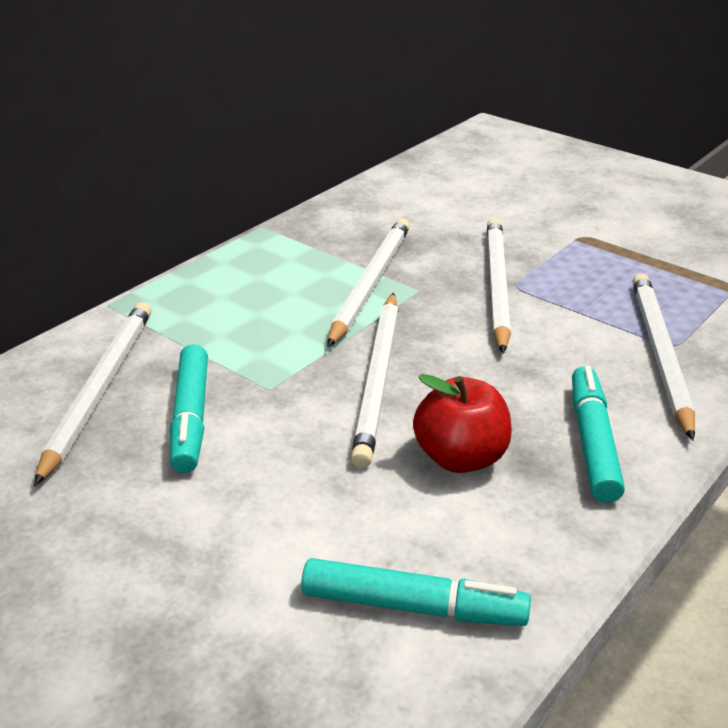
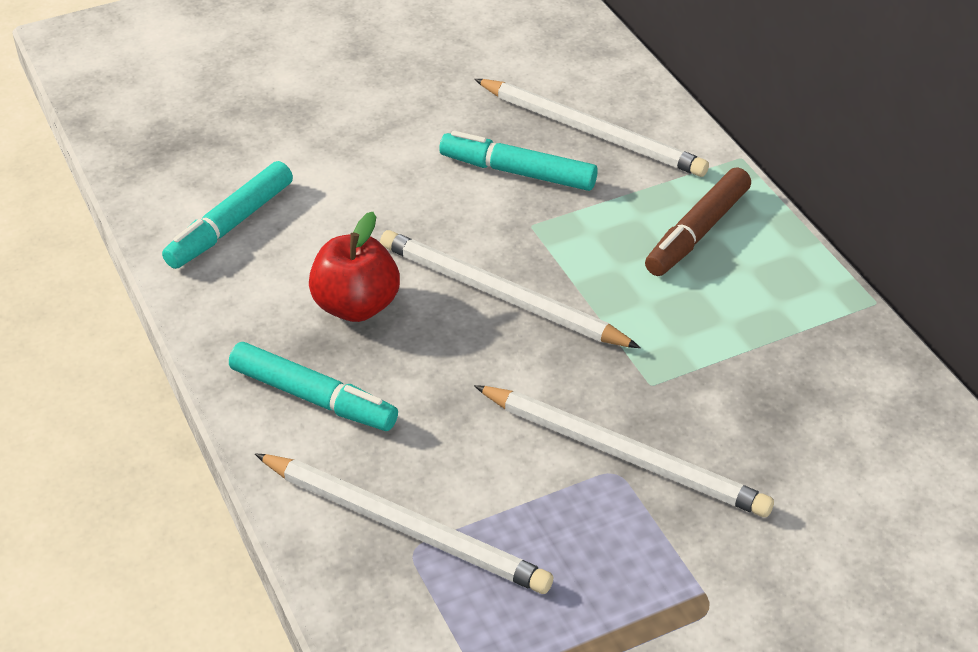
camera: 115 degrees right, 10 degrees up
(226, 304) = (698, 232): none -> brown marker
(370, 283) = (685, 349): white pencil -> none

